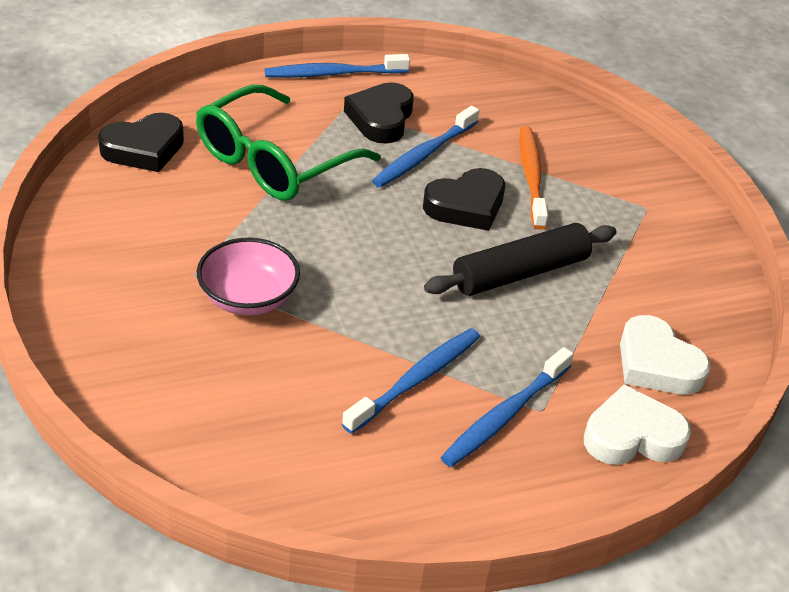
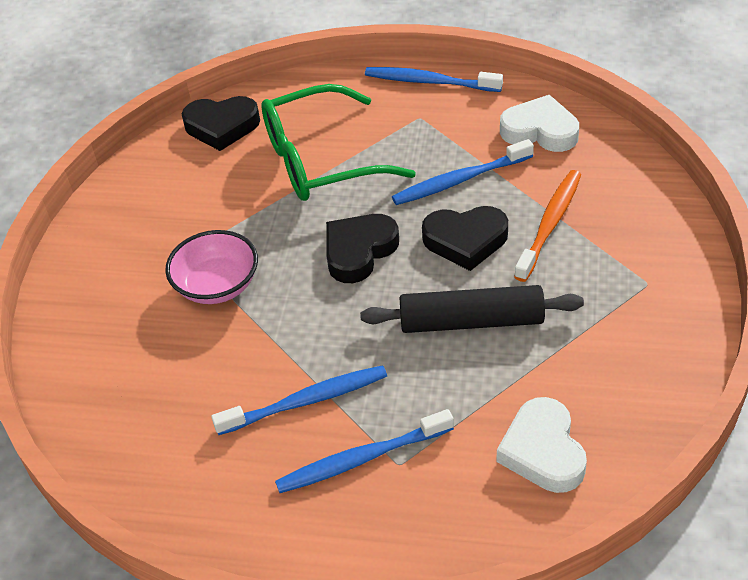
camera: 35 degrees right, 5 degrees up
(381, 118) = (444, 135): black heart -> black heart (359, 251)
(632, 436) = (467, 516): white heart -> white heart (540, 131)

